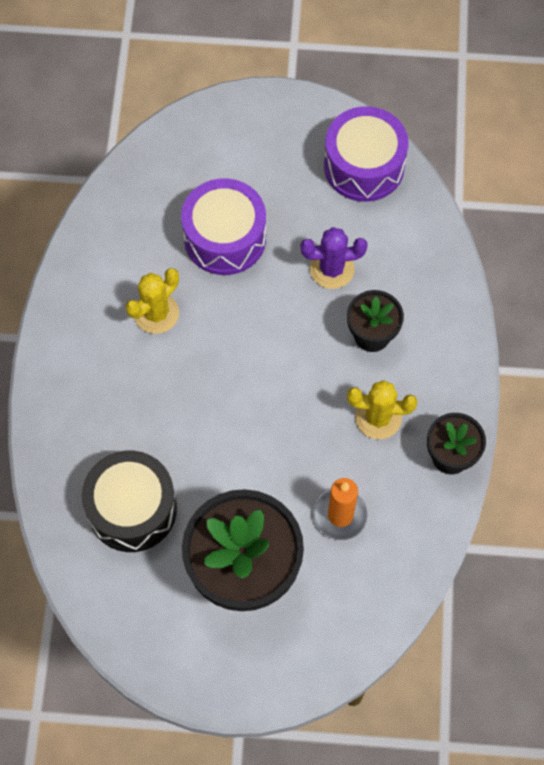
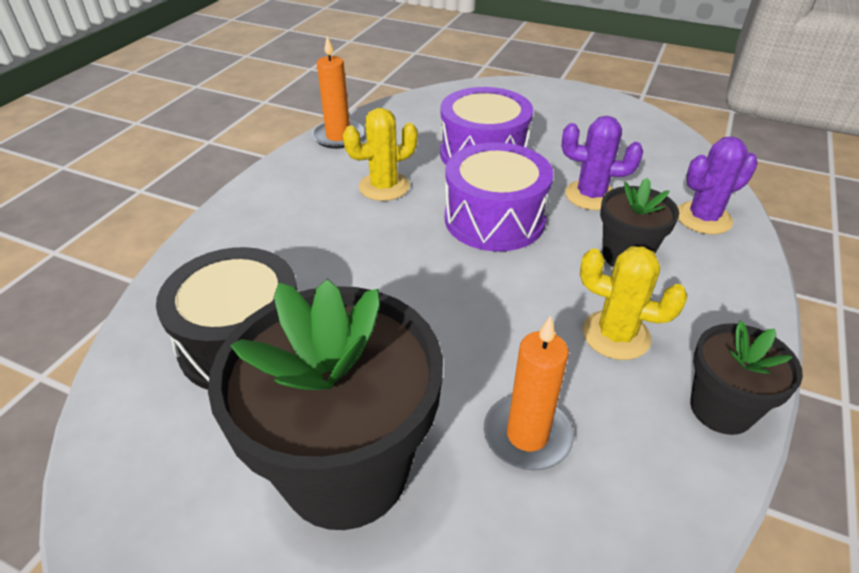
camera: 20 degrees right, 25 degrees down
(81, 254) = (338, 137): none -> orange candle
(364, 166) = (646, 138): purple drum -> purple drum (494, 219)
(424, 270) = (703, 218): none -> purple cactus

